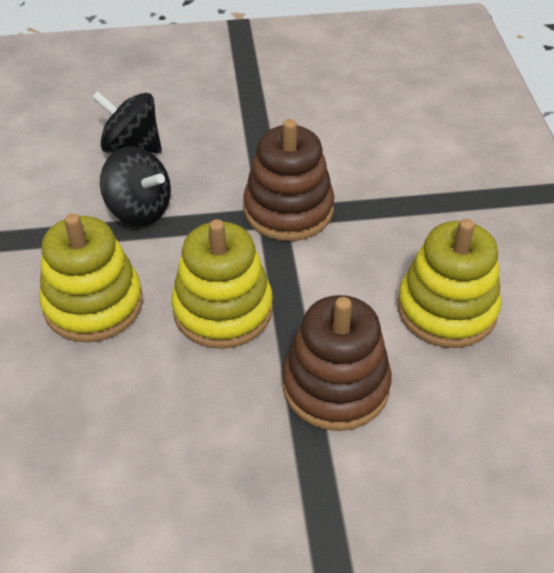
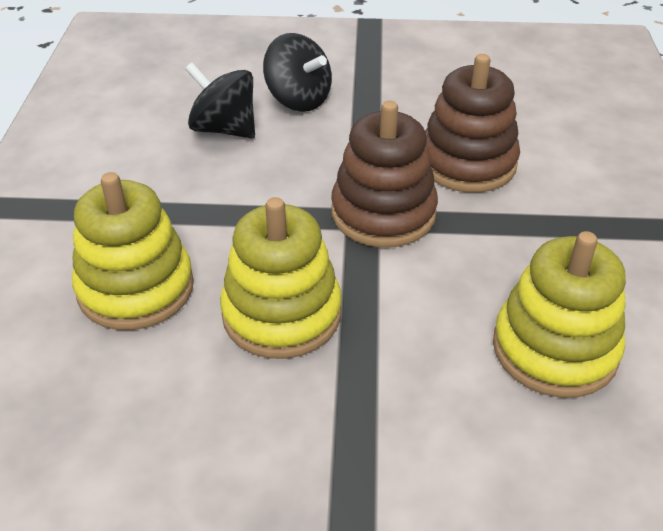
camera: 10 degrees right, 5 degrees down
(139, 209) = (215, 194): black spinning top -> black spinning top (298, 100)
(335, 386) = (398, 422): brown stacking toy -> brown stacking toy (467, 163)

